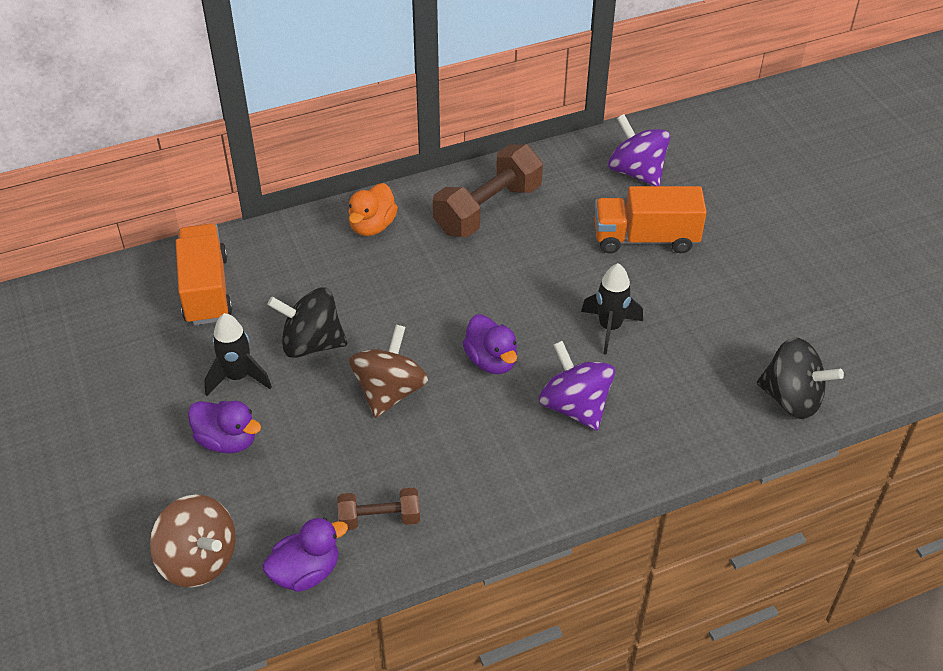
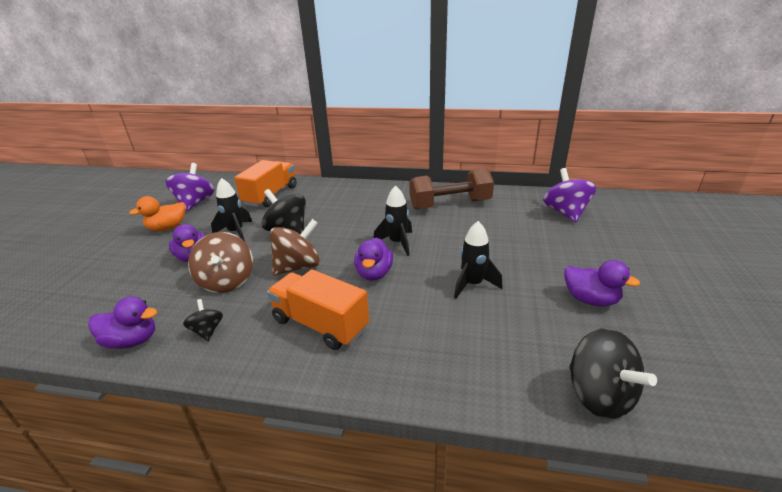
camera: 35 degrees right, 15 degrees down
(199, 560) = (99, 306): brown spinning top -> brown spinning top (227, 281)
(372, 226) = (378, 194): orange duck -> orange duck (167, 228)
(379, 518) = (207, 331): brown dumbbell -> black spinning top
(477, 304) = (397, 243): none -> black rocket
(575, 407) = (402, 321): purple spinning top -> purple spinning top (195, 203)
(645, 239) = (544, 245): orange truck -> orange truck (320, 324)
(732, 297) = (590, 300): none -> purple duck

